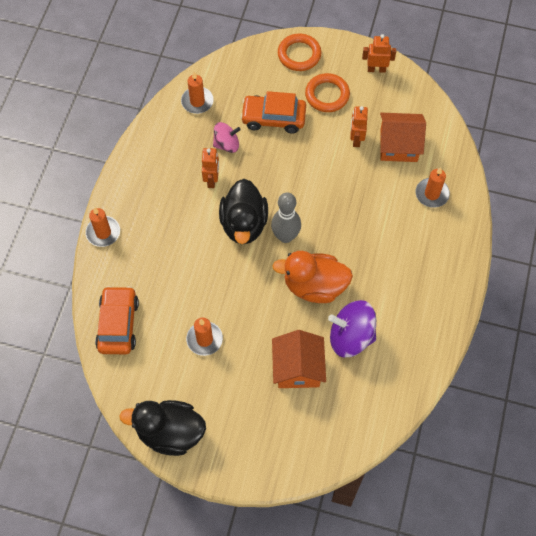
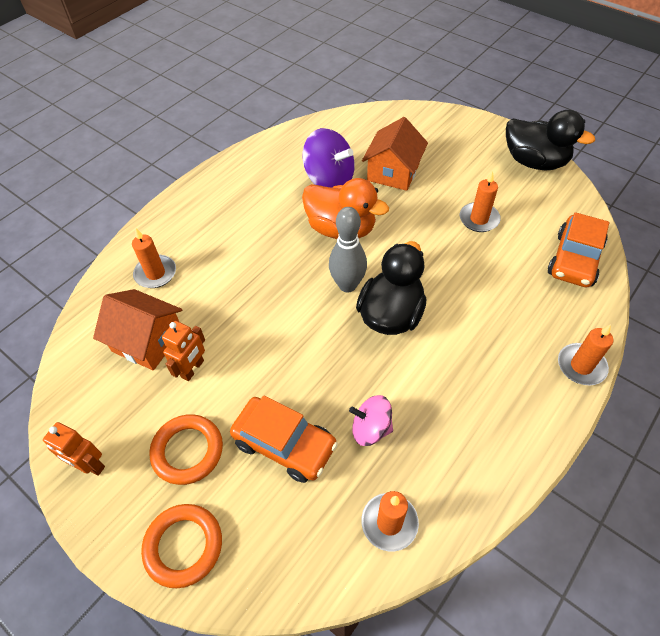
camera: 155 degrees left, 10 degrees down
(212, 179) = (411, 384): orange robot -> none

